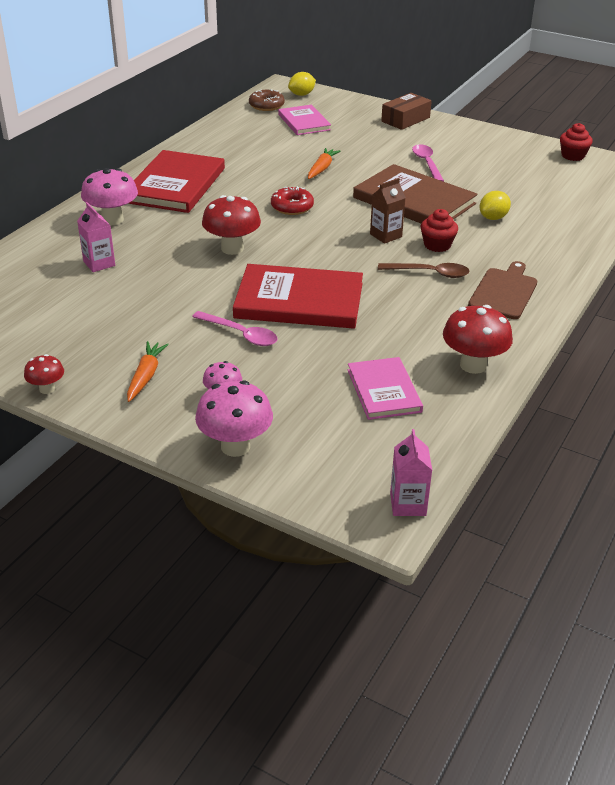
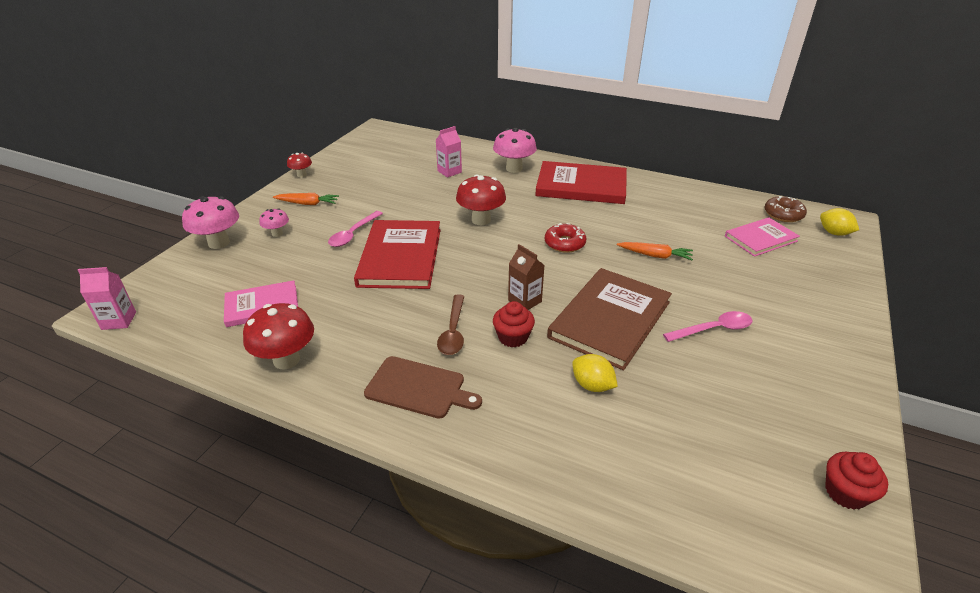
camera: 85 degrees right, 0 degrees up
(405, 119) = (833, 310): brown box -> none

